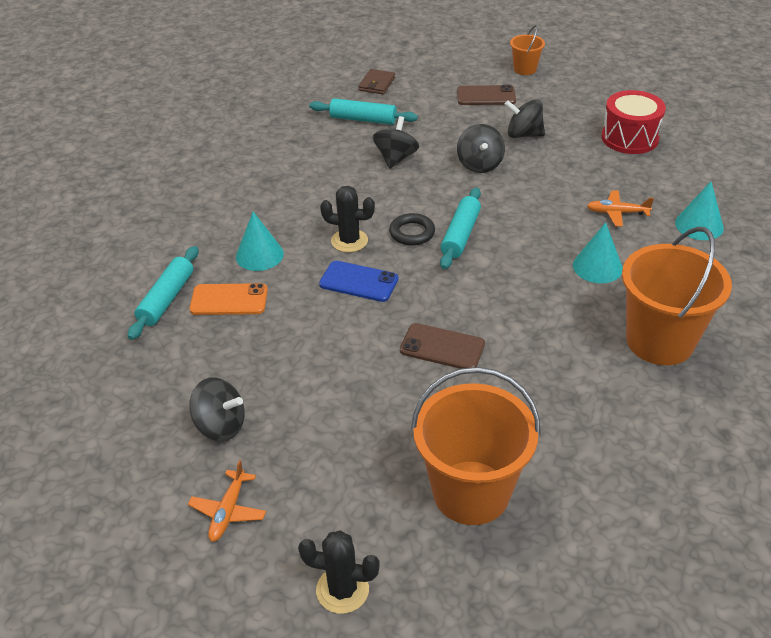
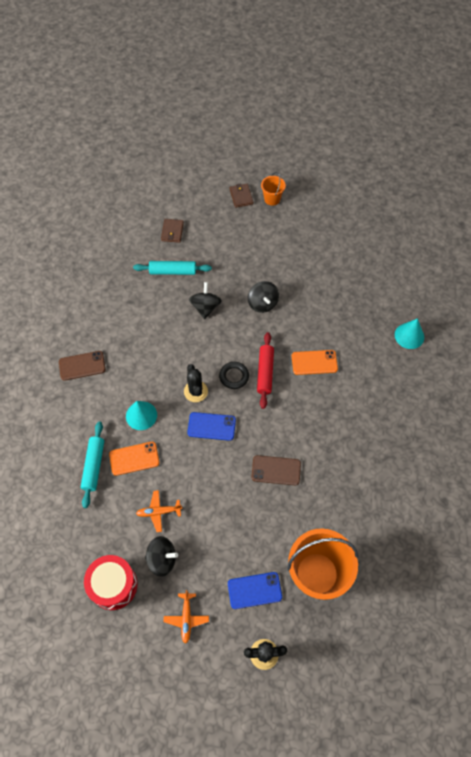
camera: 15 degrees left, 20 degrees up
(349, 241) = (196, 391): black cactus -> black cactus turned 75 degrees clockwise
(356, 495) = (254, 590): none -> blue phone
(460, 235) = (265, 372): turquoise rolling pin -> red rolling pin
(482, 63) = (241, 196): none -> brown wallet
(486, 96) = (251, 232): brown phone -> brown phone (82, 365)
(523, 135) = (285, 269): black spinning top -> none
(540, 234) = (314, 362): none -> orange phone
(597, 267) = (354, 384): turquoise cone -> none
(617, 213) = (358, 334): orange plane -> orange plane (158, 512)
(629, 138) = (354, 260): red drum -> red drum (113, 585)
(660, 341) = (400, 439): orange bucket -> none

